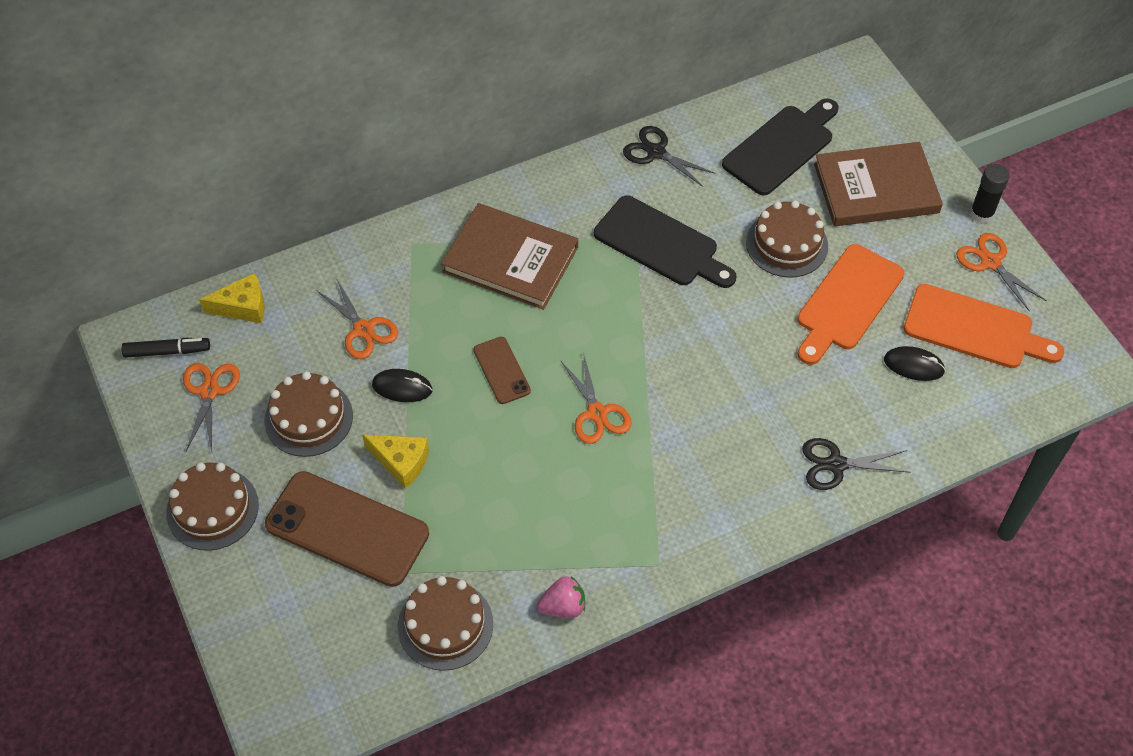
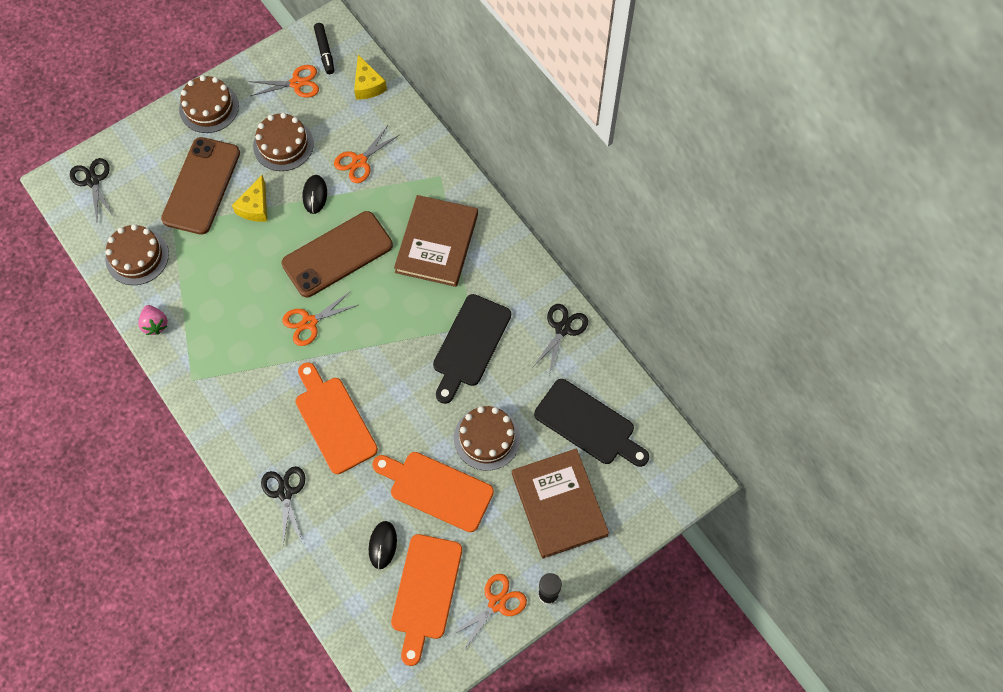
camera: 80 degrees right, 10 degrees up
(294, 682) = (93, 181): none -> black scissors
(502, 370) = (337, 254): brown phone -> brown phone, size x1.98
(743, 400) = (333, 421): none -> orange cutting board

